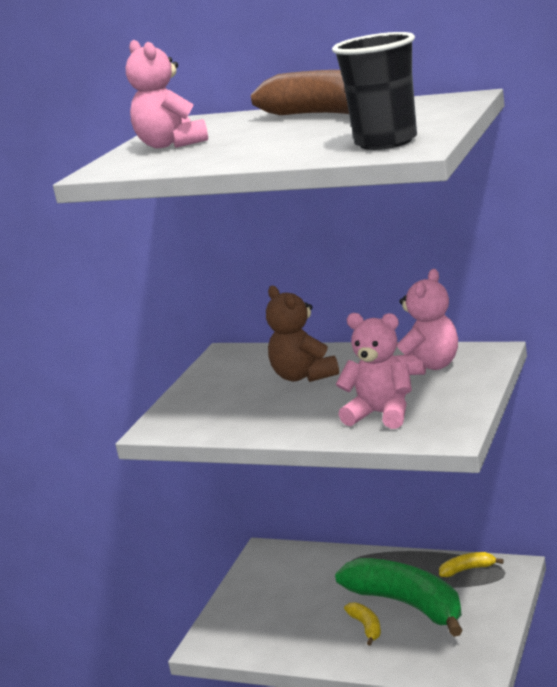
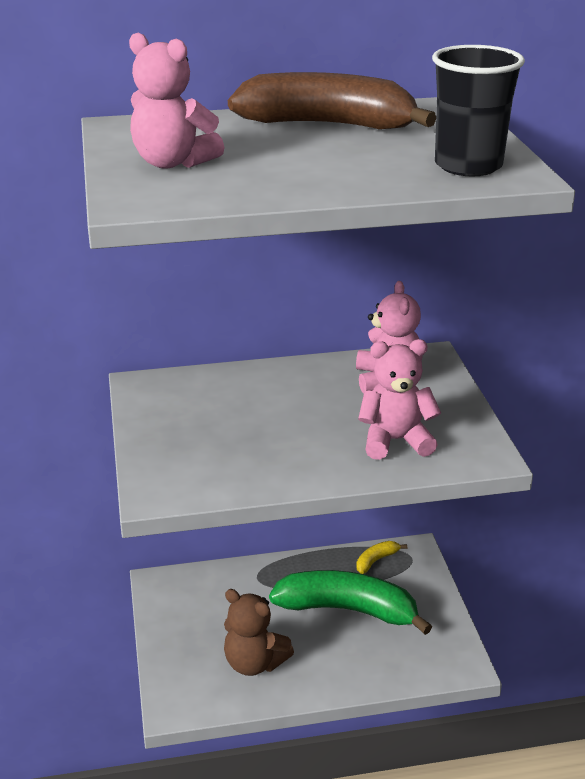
camera: 35 degrees left, 10 degrees up
(304, 376) = (265, 405): brown teddy bear -> brown teddy bear (254, 663)
(366, 627) = (326, 643): yellow banana -> none

